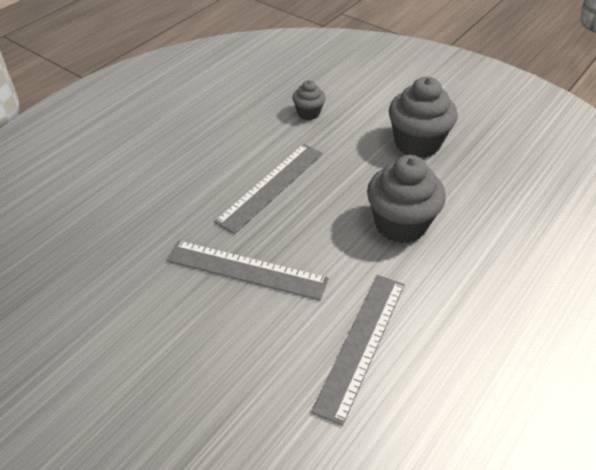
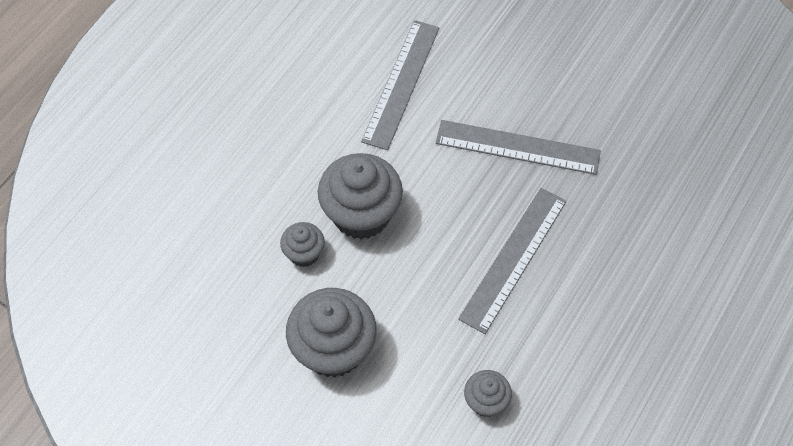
camera: 175 degrees right, 15 degrees up
(448, 200) = (304, 253): none -> grey cupcake

